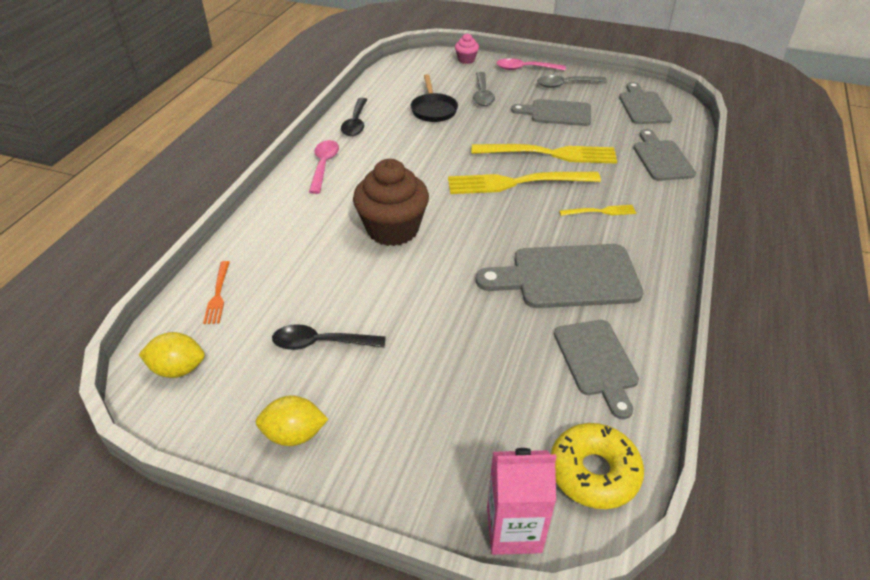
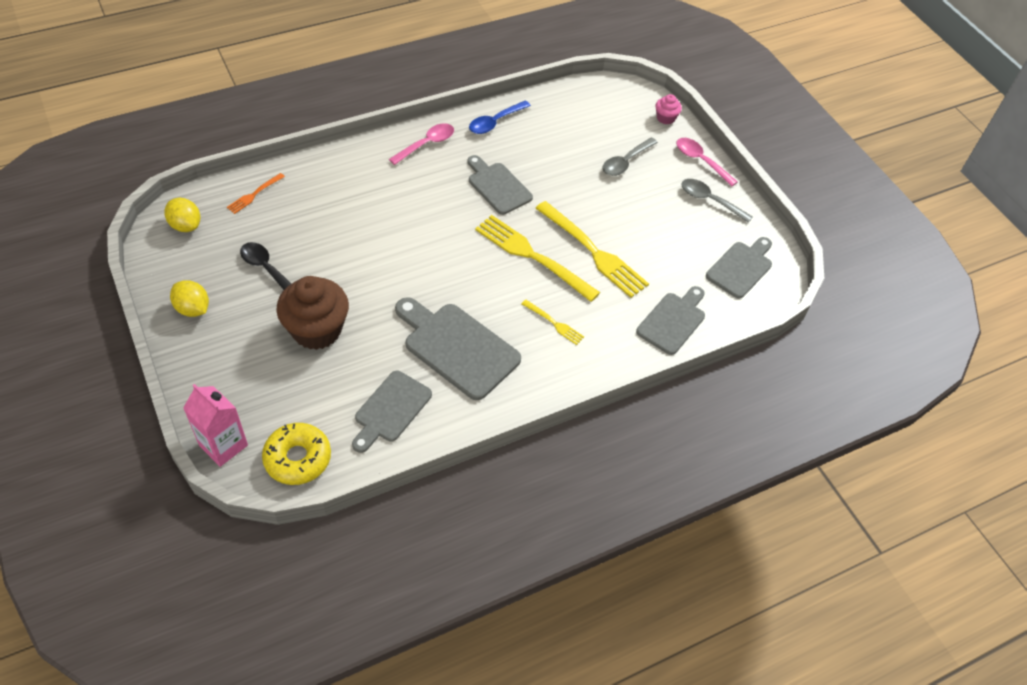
camera: 40 degrees right, 10 degrees up
(355, 123) = (495, 122): black spoon -> blue spoon
(392, 229) = (402, 227): brown cupcake -> brown cupcake (317, 330)
(433, 110) = (567, 149): black pan -> none
(557, 113) = (657, 221): grey cutting board -> grey cutting board (497, 186)

